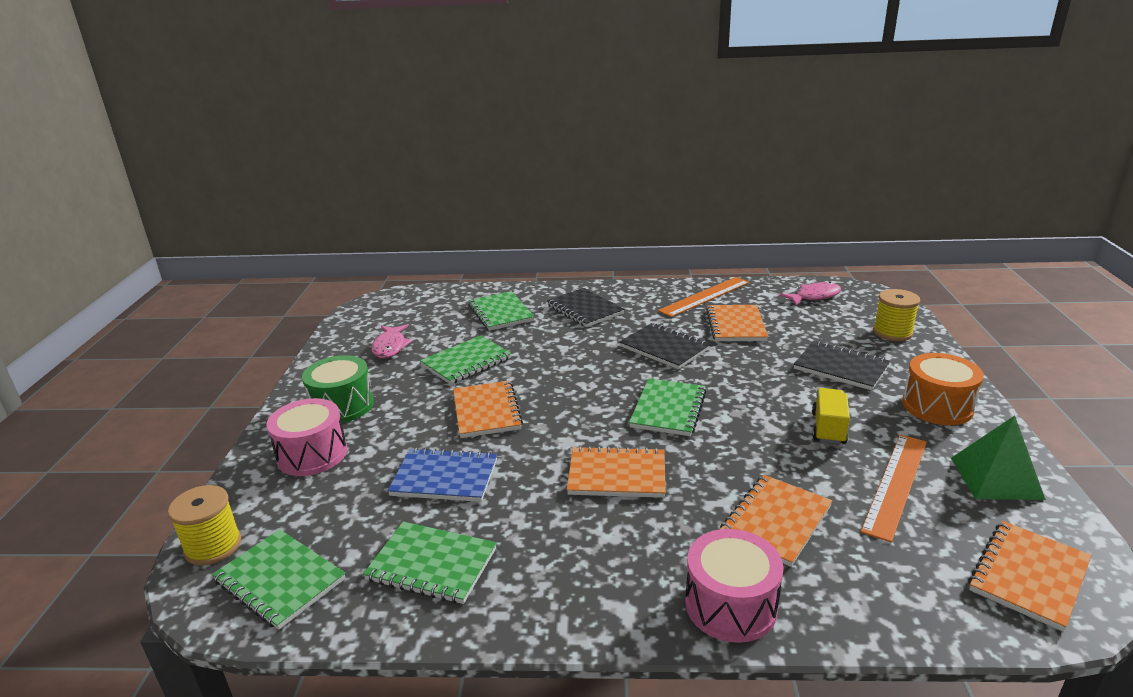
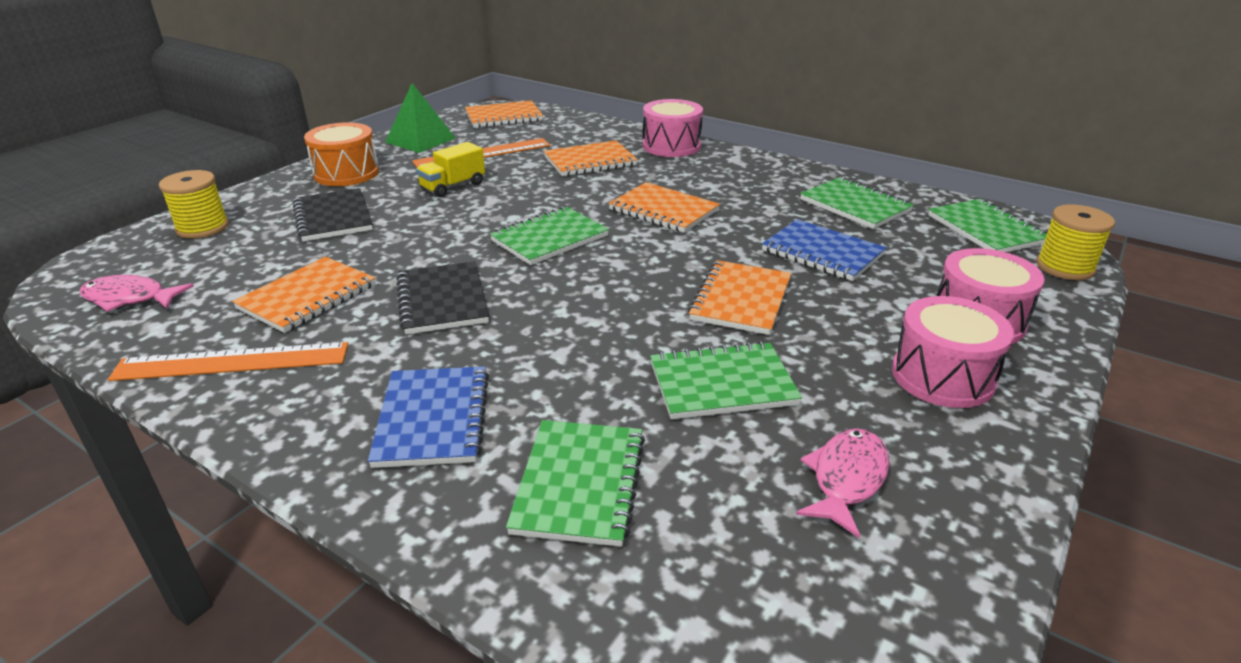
camera: 150 degrees left, 5 degrees up
(342, 406) = (942, 376): green drum -> pink drum
(584, 309) = (433, 419): black notebook -> blue notebook

